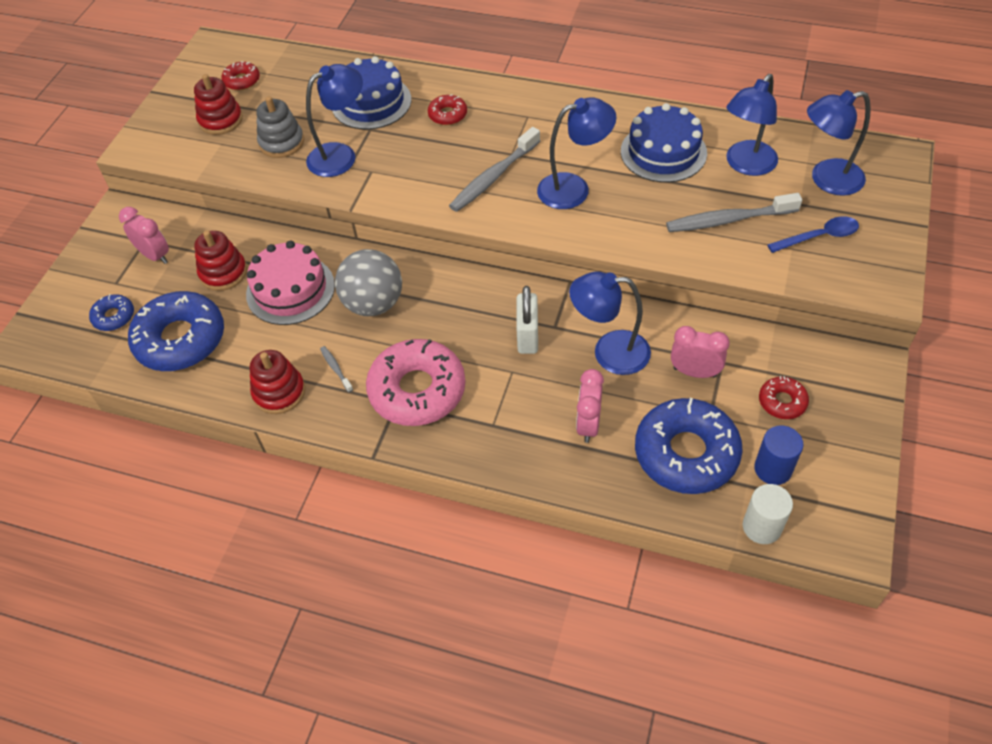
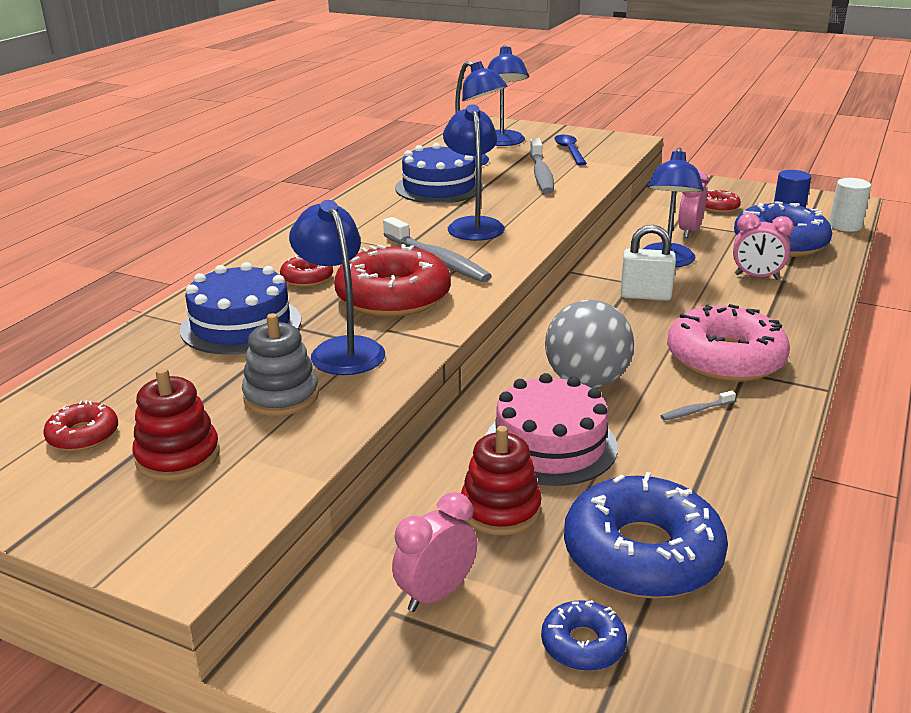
camera: 85 degrees left, 25 degrees down
(279, 392) = (740, 455): red stacking toy -> none
(422, 165) = (393, 297): none -> red donut

